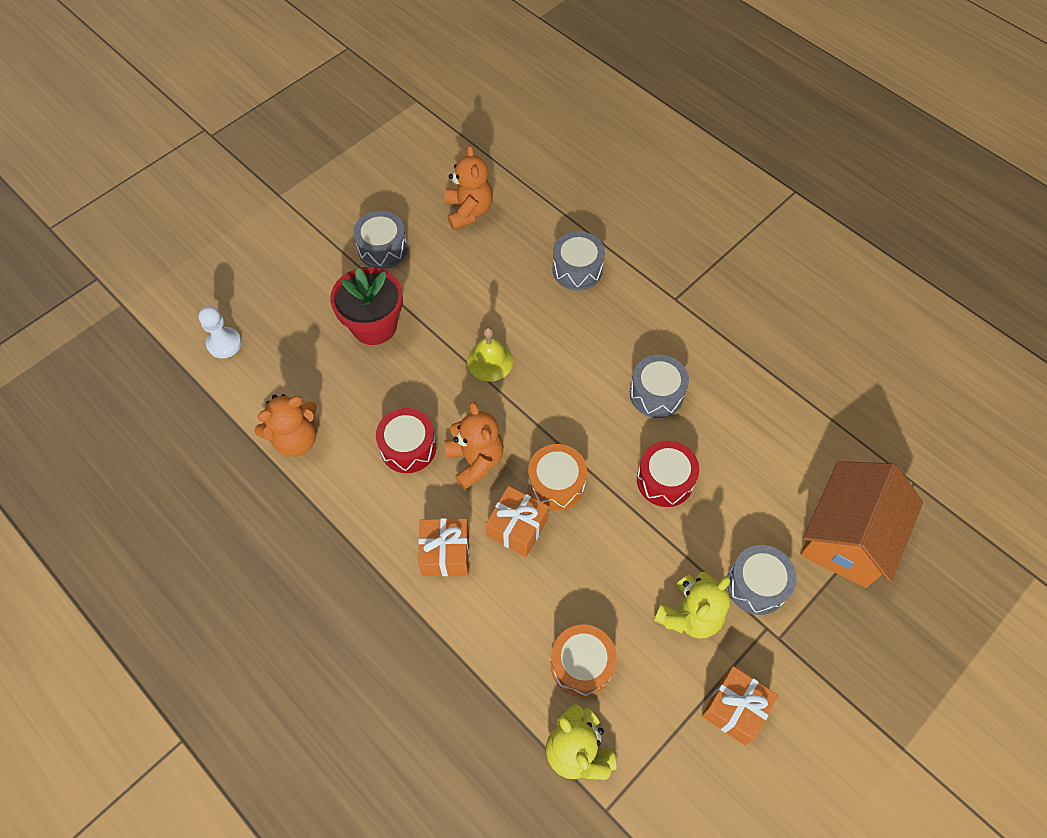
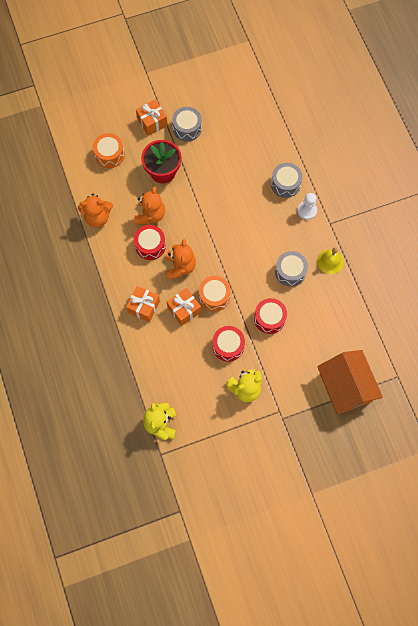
camera: 25 degrees right, 10 degrees up
(224, 343) = (83, 150): white pawn -> white pawn (307, 210)
(468, 211) = (244, 124): orange teddy bear -> orange teddy bear (150, 215)
(490, 361) = (213, 217): yellow bell -> yellow bell (330, 261)
(581, 664) = (182, 387): orange drum -> orange drum (109, 154)
(622, 555) = (228, 346): none -> red drum
(734, 709) = (242, 440): orange gift -> orange gift (152, 122)
(756, 585) = (286, 389): grey drum -> none
(846, 537) = (345, 387): orange house -> orange house turned 75 degrees counterclockwise

